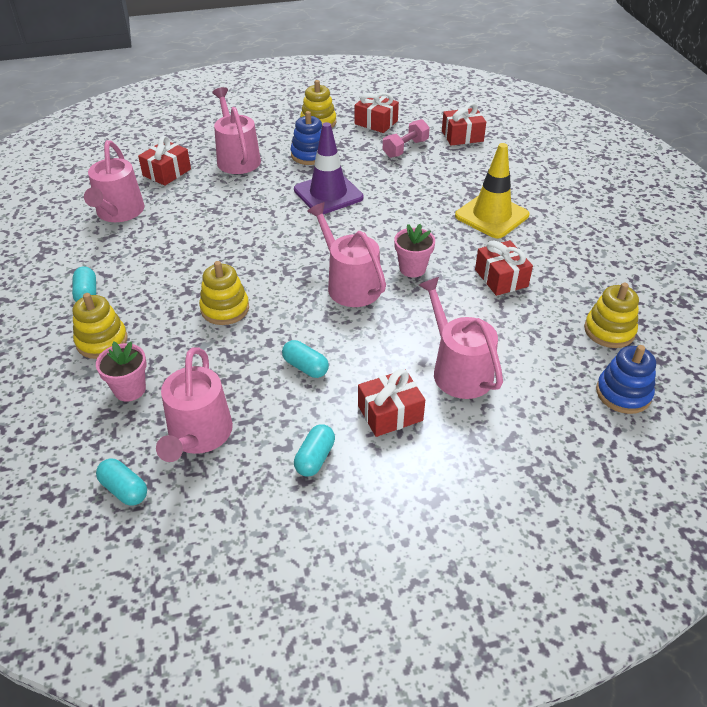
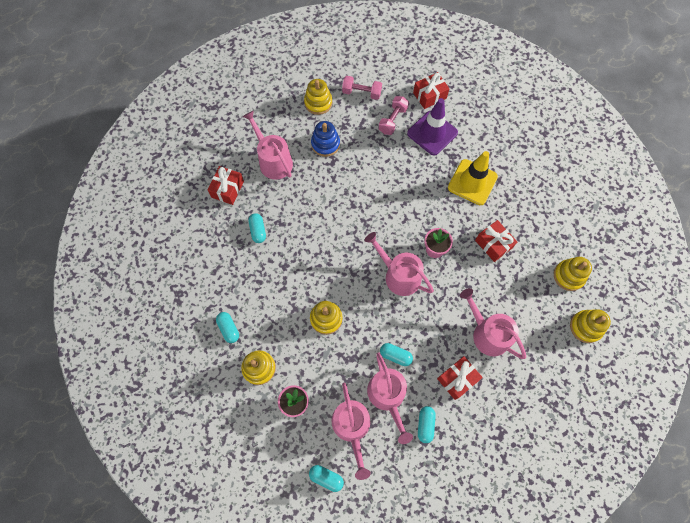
camera: 15 degrees left, 25 degrees up
(119, 212) = (212, 242): pink watering can -> pink watering can (388, 396)
(182, 212) = (258, 231): none -> turquoise capsule
(328, 194) = (354, 185): purple traffic cone -> purple traffic cone (432, 133)
(376, 122) = (361, 93): red gift -> pink dumbbell
(623, 393) = (586, 327): blue stacking toy -> yellow stacking toy

